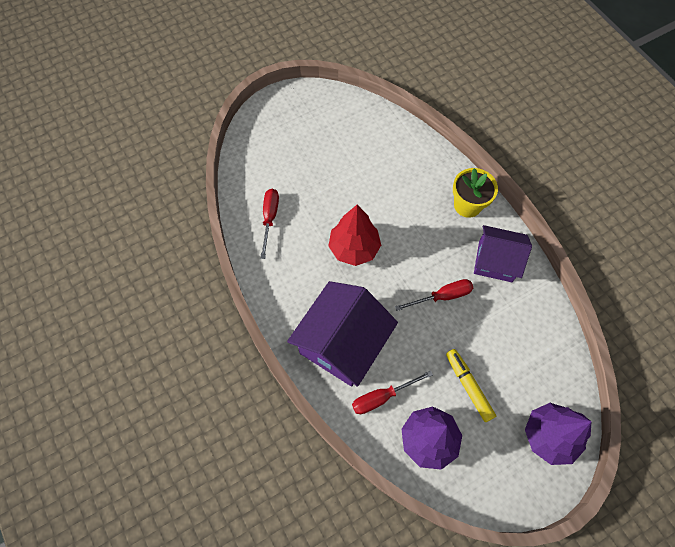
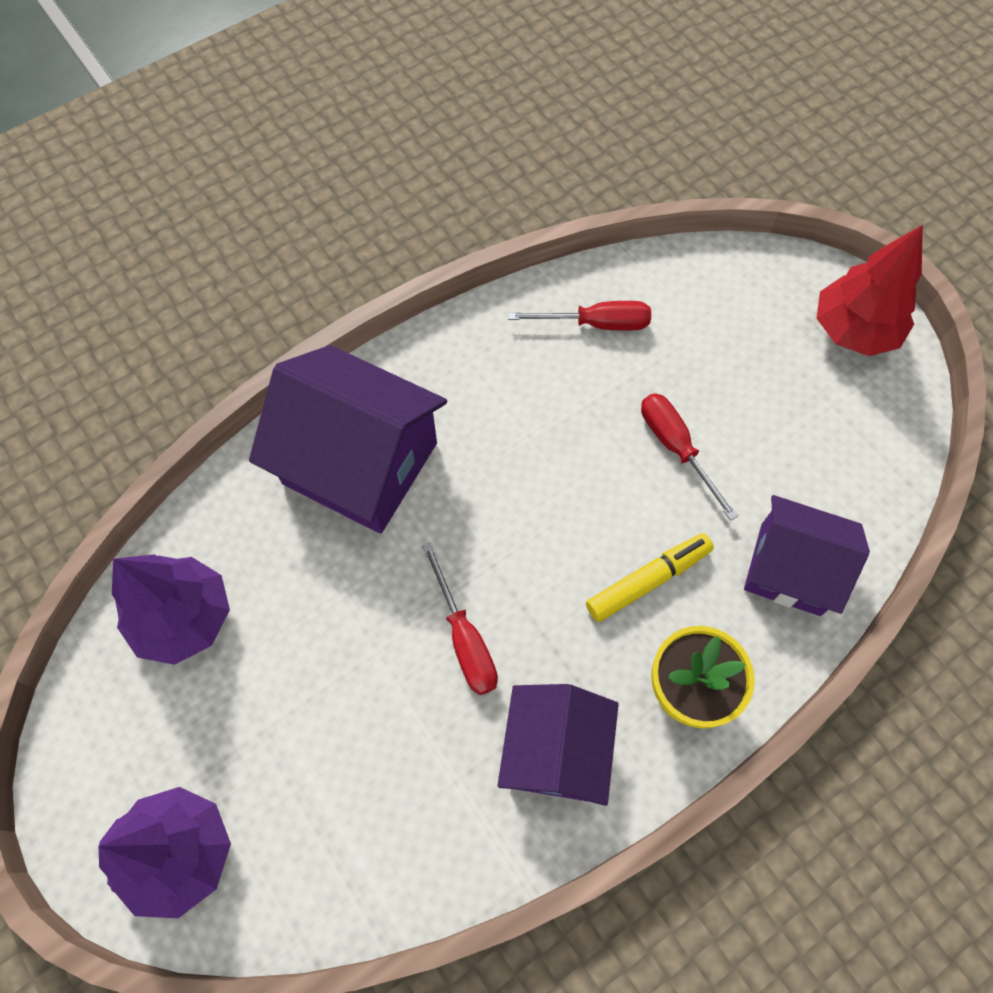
camera: 85 degrees right, 0 degrees up
(354, 248) = (552, 469): red tree -> red tree (853, 331)
(382, 397) = (263, 535): red screwdriver -> red screwdriver (676, 447)
(412, 156) = (790, 569): none -> purple house
(468, 386) = (281, 691): yellow marker -> yellow marker (647, 580)

